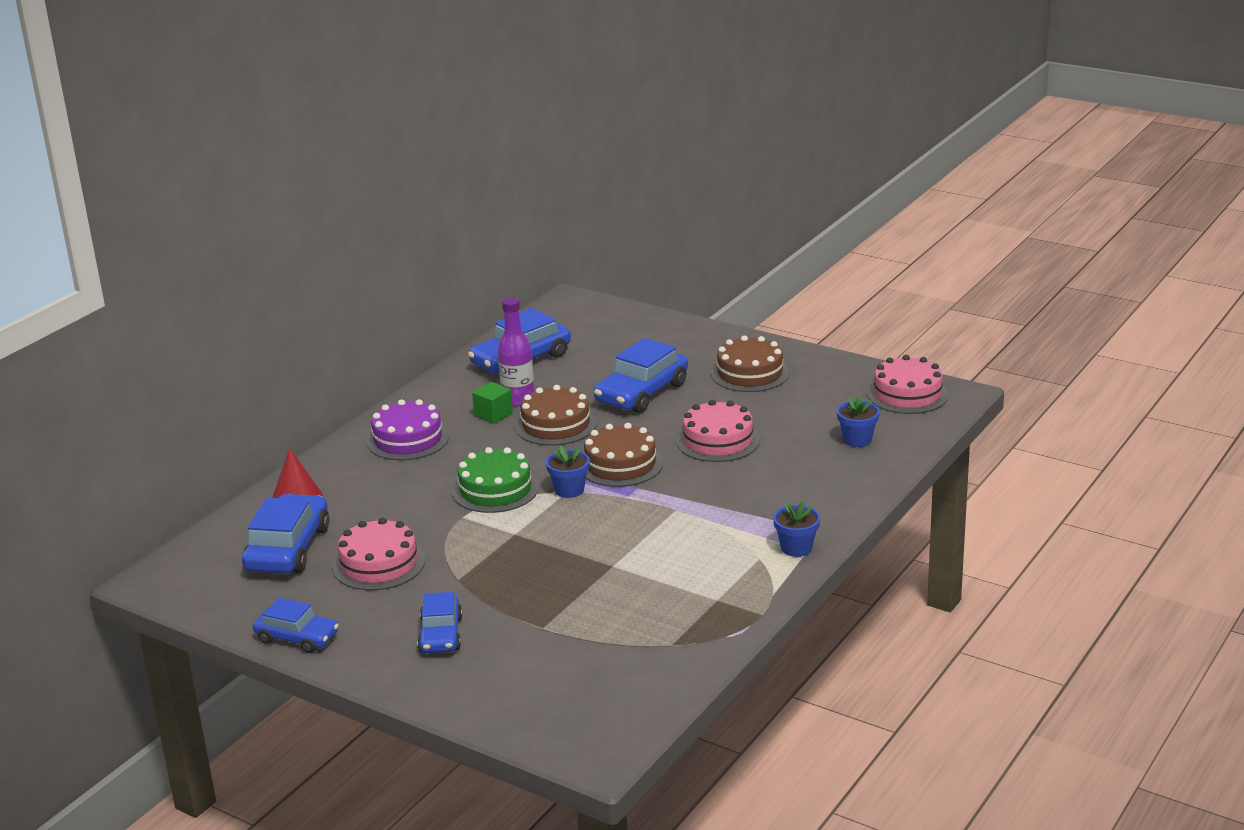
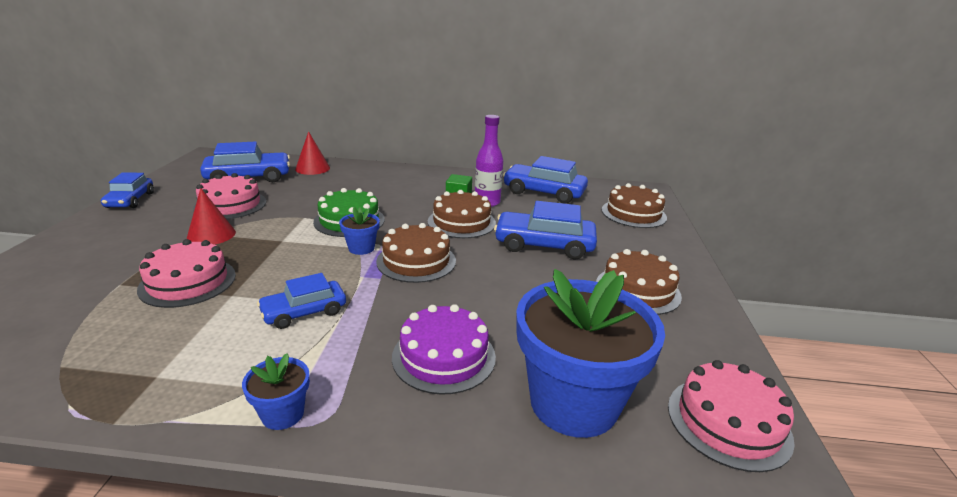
camera: 60 degrees right, 0 degrees up
(408, 439) = (404, 181): purple cake -> purple cake (444, 356)
(441, 635) = (120, 244): blue car -> blue car (304, 312)
(461, 577) = (211, 235): none -> red cone
(616, 327) = (633, 213): none -> brown cake
(718, 440) = (493, 301): pink cake -> pink cake (188, 282)
(857, 440) = (573, 402): blue flower pot -> blue flower pot, size x2.31

